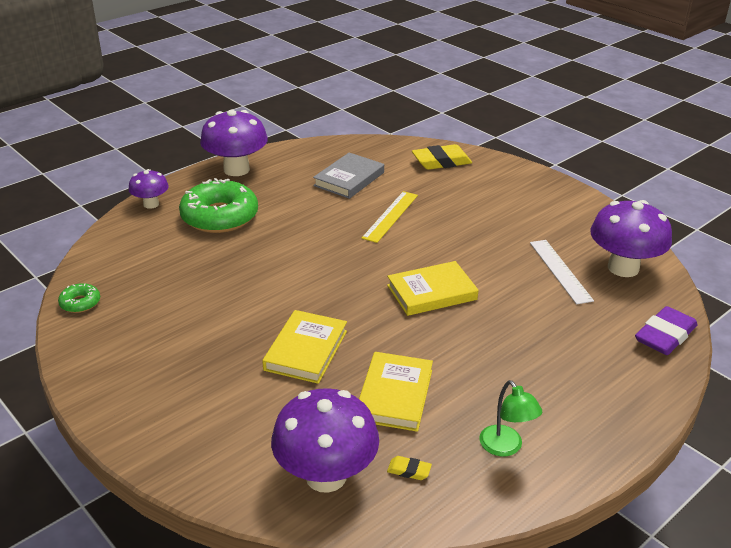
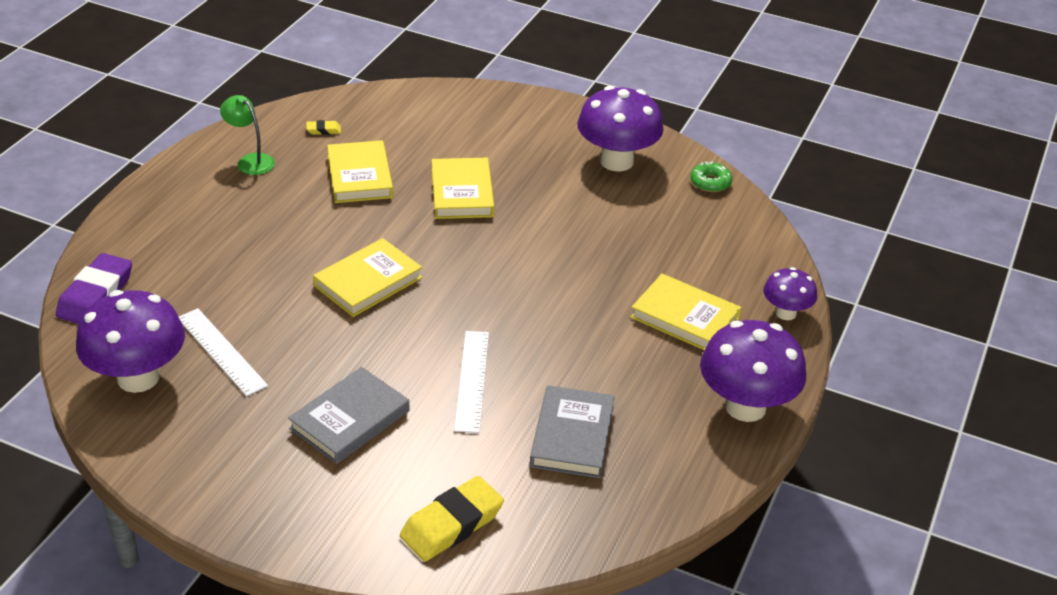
camera: 155 degrees right, 5 degrees up
(219, 217) = (685, 318): green donut -> yellow book
(326, 476) = (385, 114): purple mushroom -> purple mushroom (616, 161)
(390, 216) = (472, 380): yellow ruler -> white ruler
(480, 214) = (350, 420): none -> grey book

